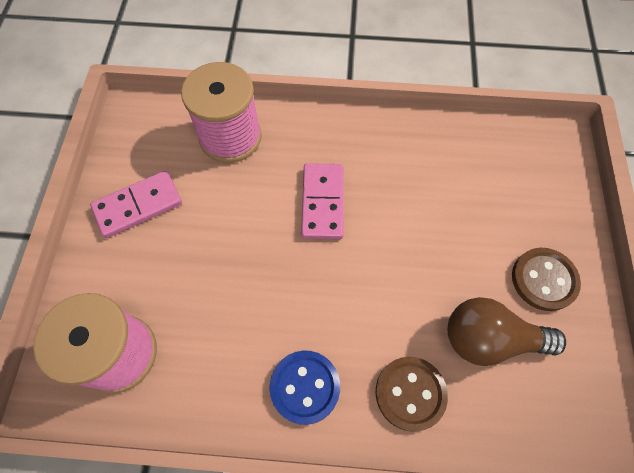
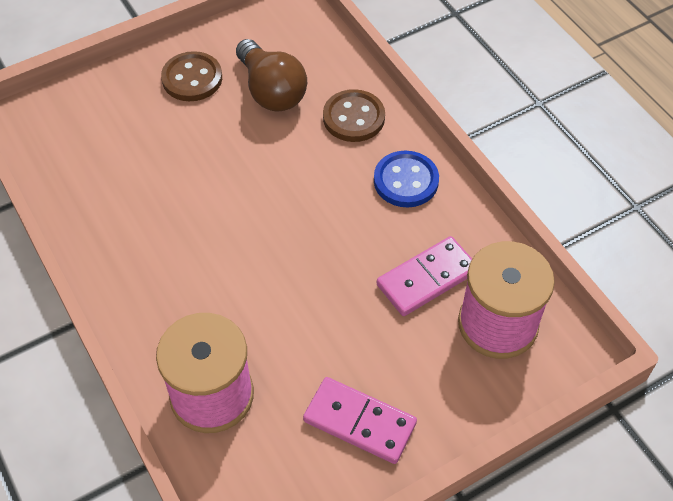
camera: 125 degrees left, 10 degrees down
(323, 202) = (231, 262): pink domino -> pink domino (427, 278)

